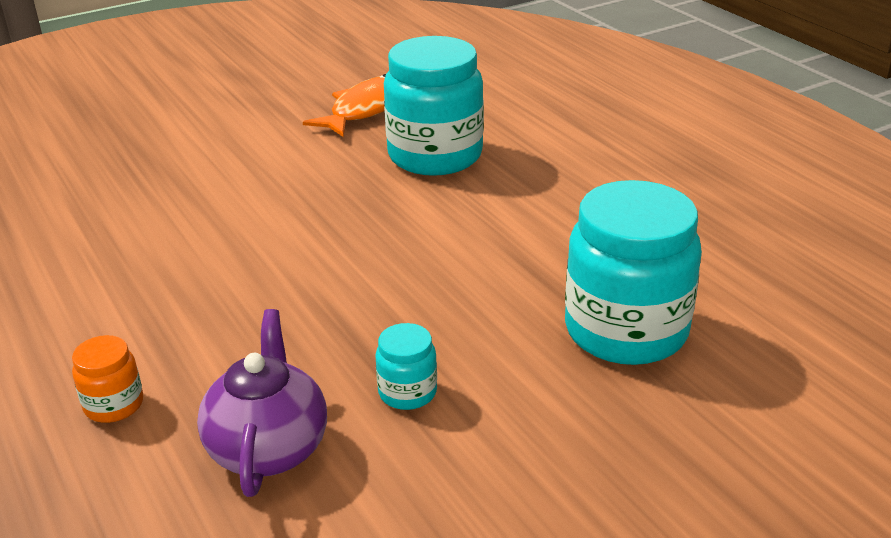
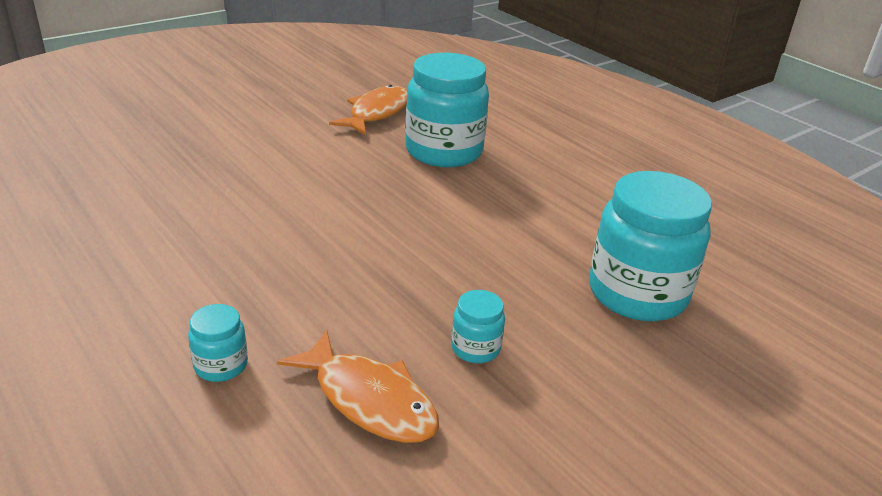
camera: 10 degrees left, 0 degrees up
(114, 405) = (221, 365): orange jar -> turquoise jar
(269, 448) = (369, 400): purple teapot -> orange fish

